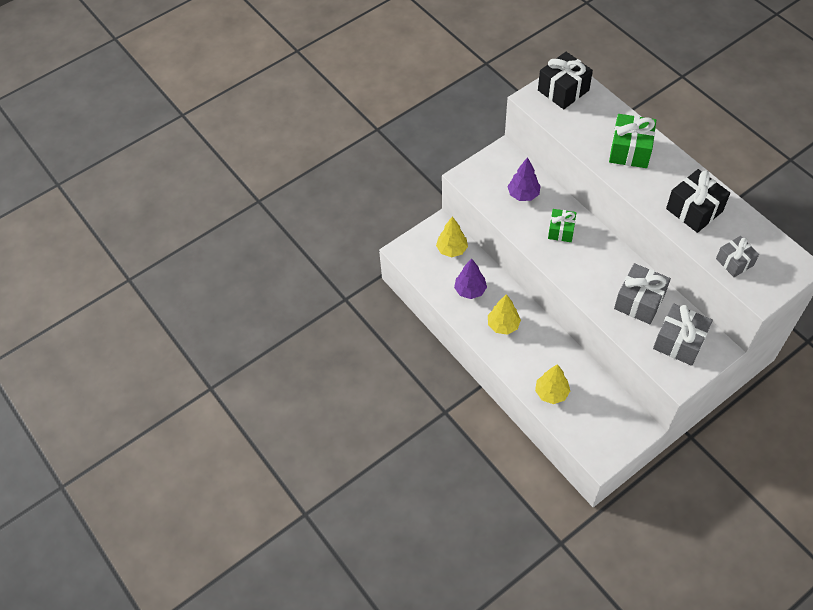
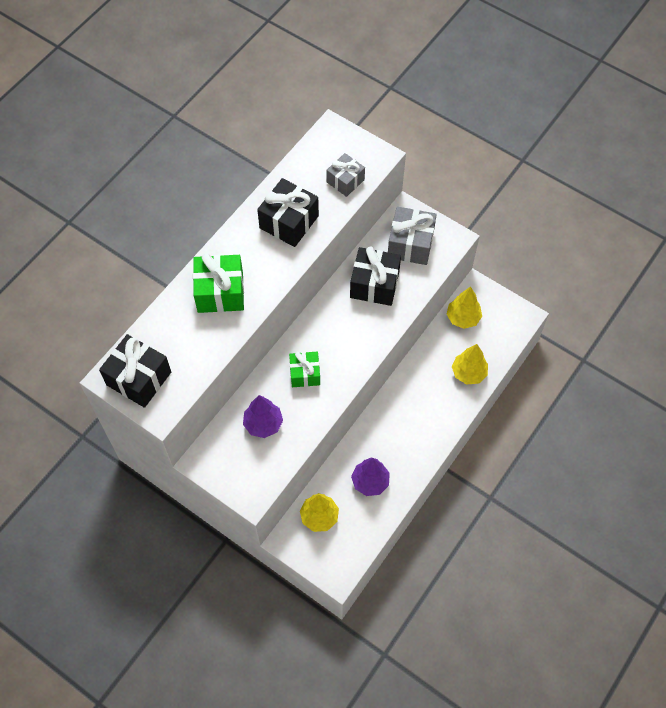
camera: 110 degrees left, 5 degrees up
(503, 325) = (404, 436): yellow tree -> yellow tree (463, 318)
(639, 301) = (374, 284): grey gift -> black gift

